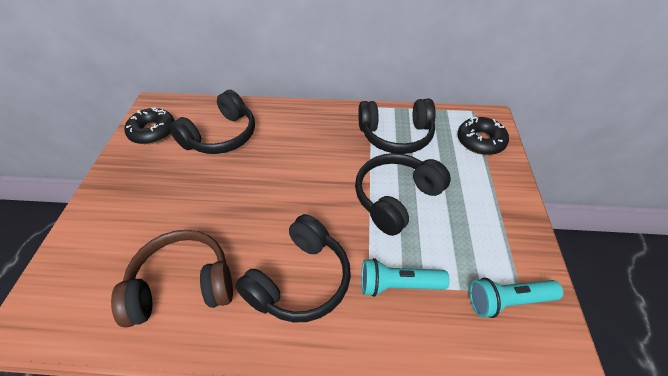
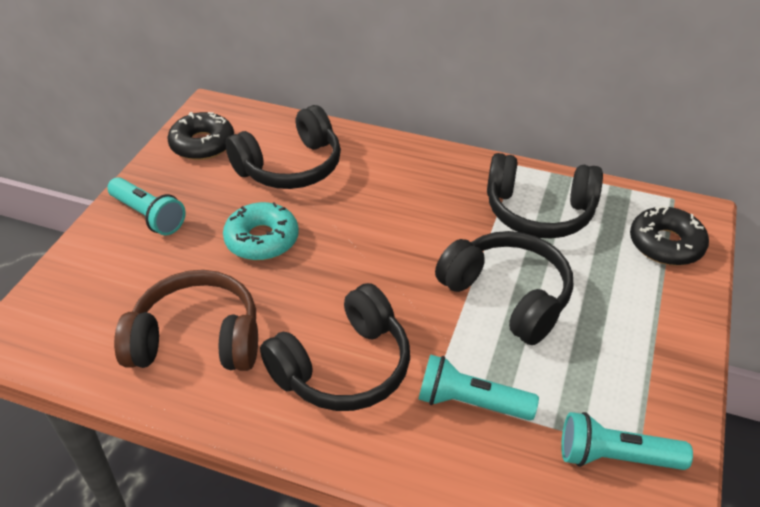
camera: 15 degrees right, 5 degrees down
(123, 193) = (149, 216): none -> turquoise flashlight
(213, 194) = (262, 239): none -> turquoise donut
(396, 198) = (507, 296): black headphones -> black headphones turned 75 degrees clockwise

